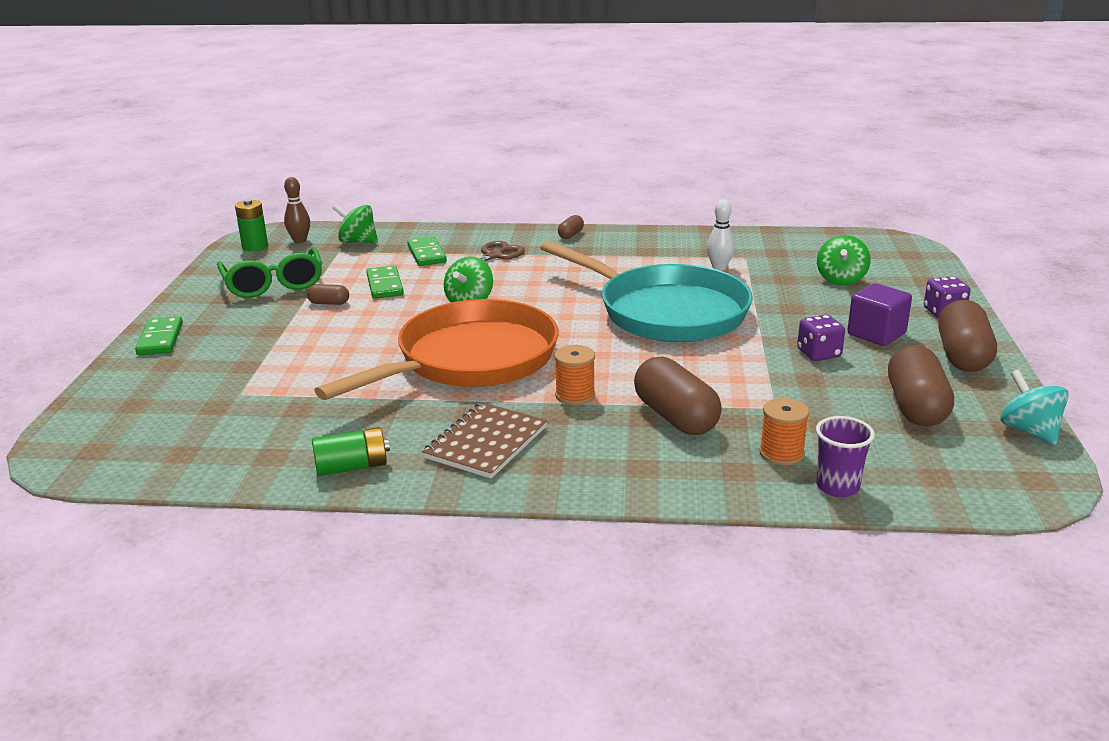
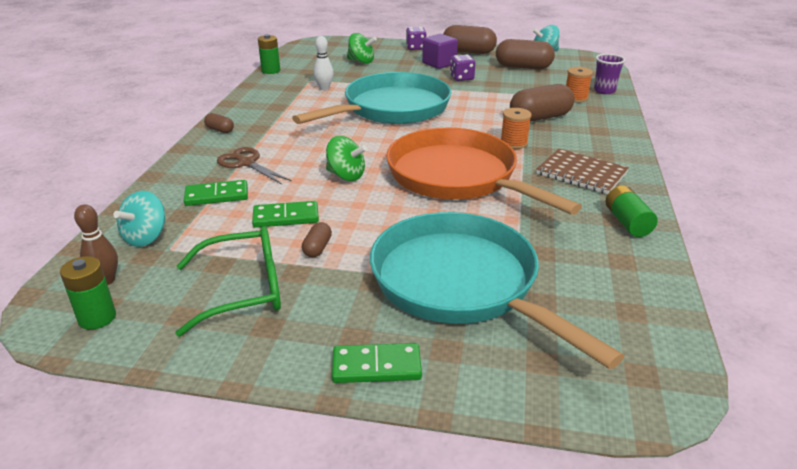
camera: 85 degrees left, 5 degrees up
(254, 368) = (461, 284): none -> turquoise pan
(358, 242) = (146, 237): green spinning top -> turquoise spinning top
(763, 233) = (271, 71): none -> green battery

